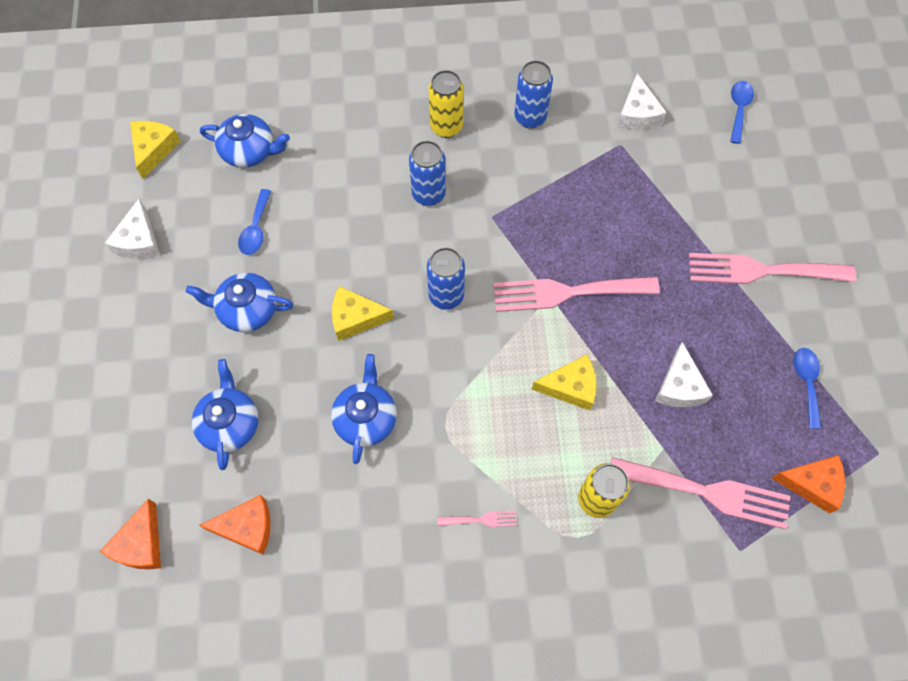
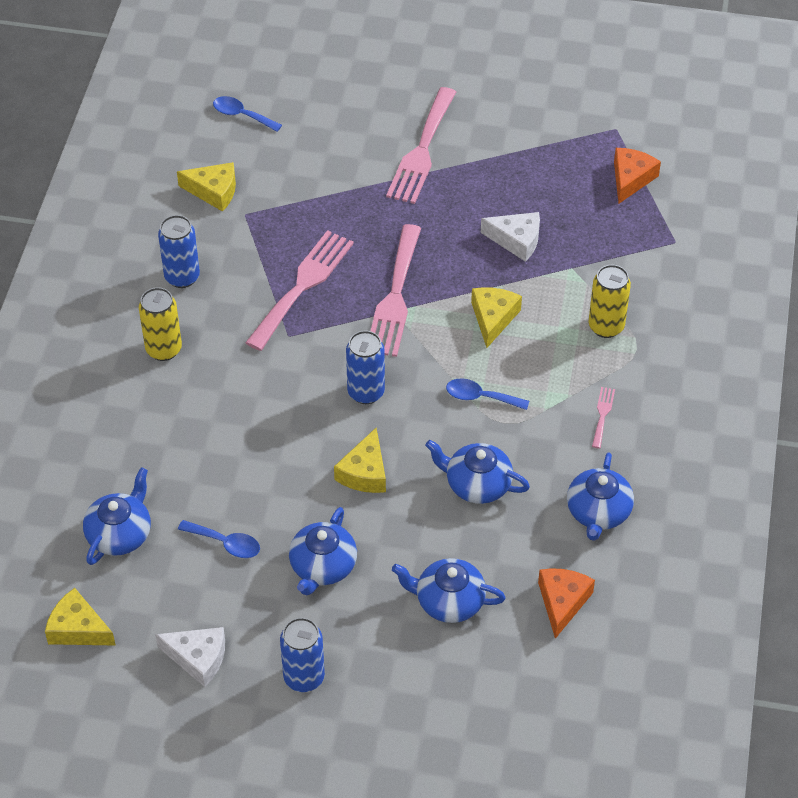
camera: 75 degrees left, 15 degrees down
(141, 544) = (556, 697): orange cheese -> none
(359, 540) = (598, 512): none -> blue teapot
(428, 194) = (242, 382): blue can -> blue can (304, 677)
(637, 113) = (214, 191): white cheese -> yellow cheese
(707, 492) = (620, 249): pink fork -> pink fork (302, 285)
(806, 383) = (540, 154): blue spoon -> blue spoon (480, 397)

